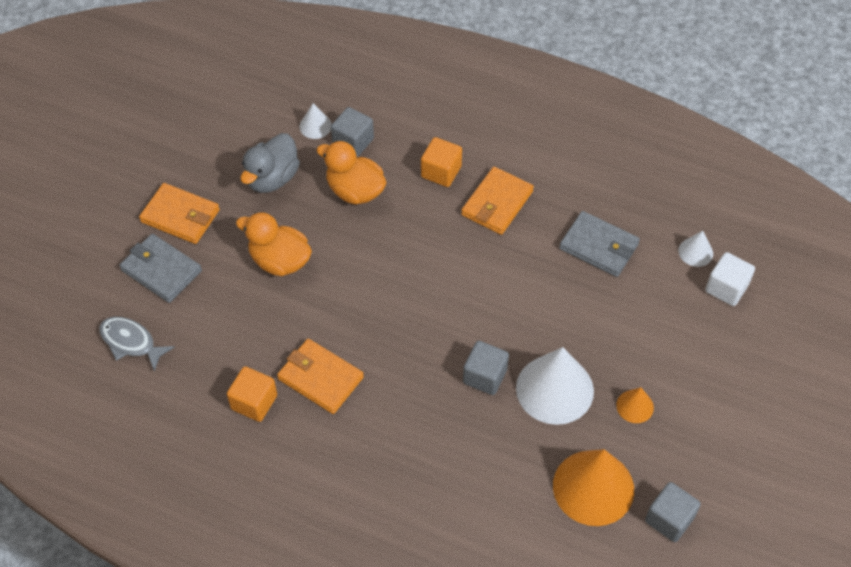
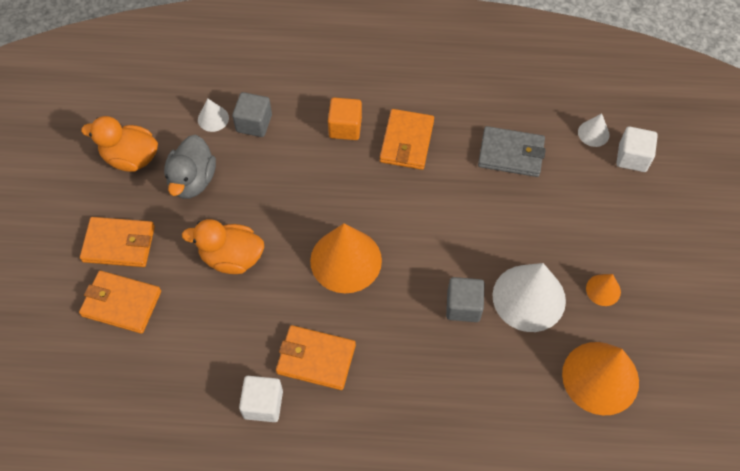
camera: 20 degrees left, 5 degrees up
(131, 342) = (120, 385): grey fish -> none
(161, 270) = (121, 303): grey wallet -> orange wallet
(254, 402) = (263, 404): orange cube -> white cube
(355, 191) = (275, 169): orange duck -> orange duck (131, 158)
(388, 297) = (346, 260): none -> orange cone
(669, 519) = (676, 384): grey cube -> none

